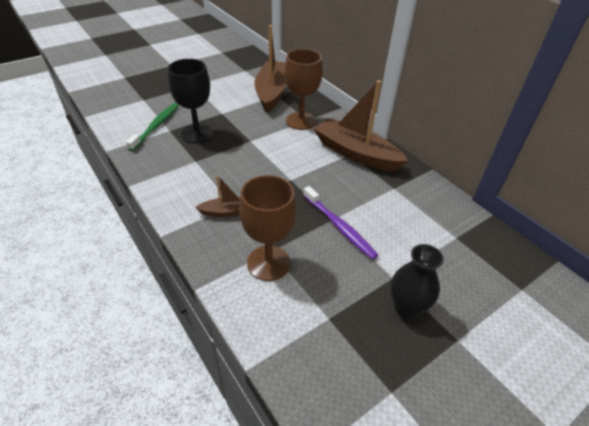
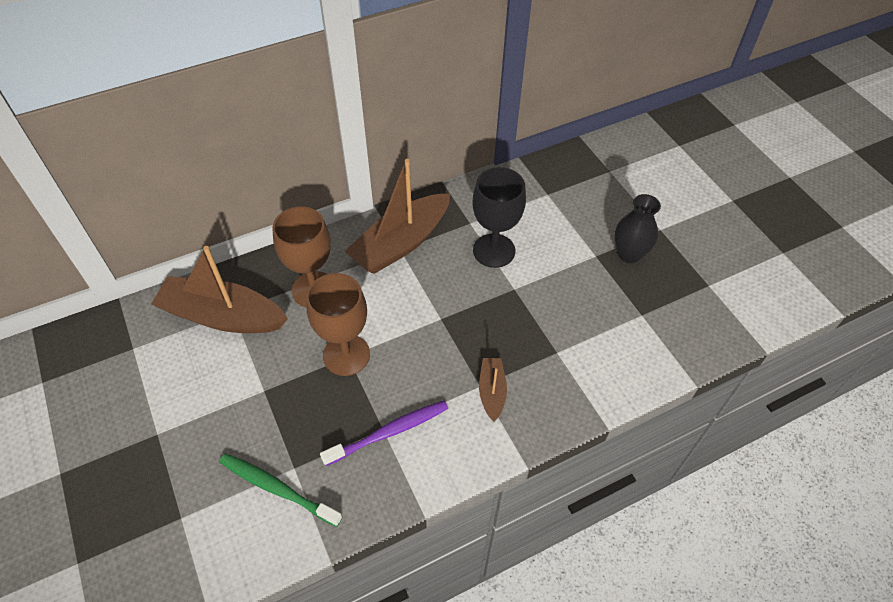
camera: 80 degrees left, 10 degrees up
(197, 134) = (314, 426): black goblet -> black goblet (494, 250)
(268, 263) = (575, 356): brown goblet -> brown goblet (346, 355)
(339, 227) = (526, 284): purple toothbrush -> purple toothbrush (389, 432)

